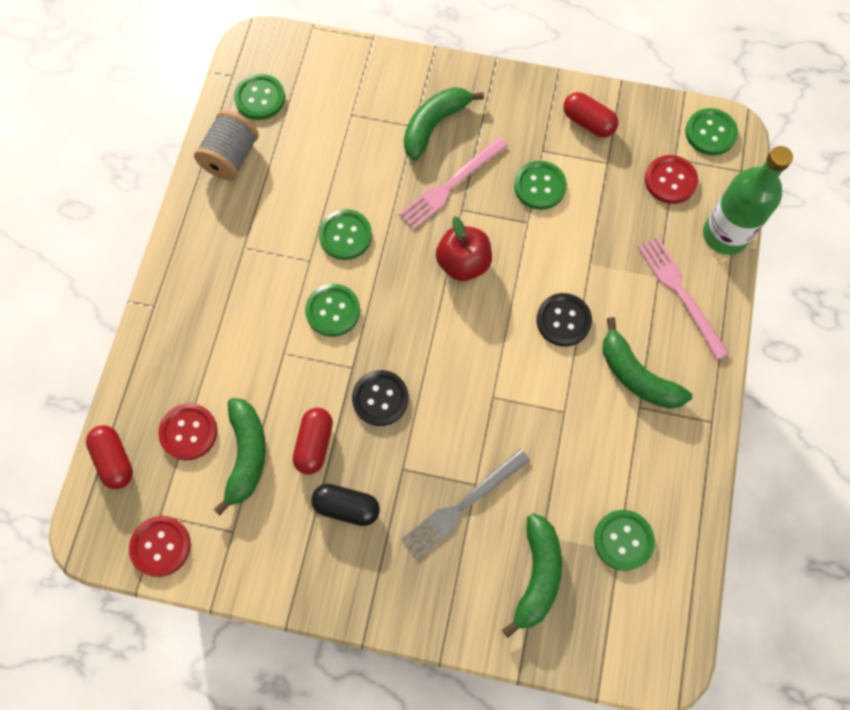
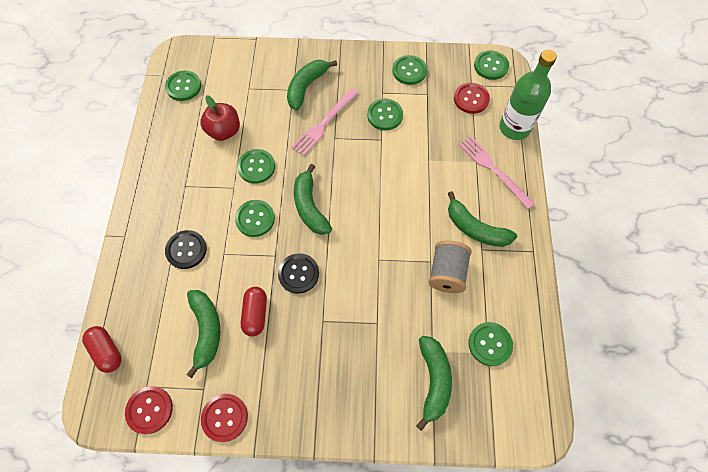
camera: 10 degrees left, 5 degrees down
(188, 432) = (161, 321): red button -> red button (225, 417)
(231, 157) = (168, 127): grey spool -> grey spool (447, 273)
(346, 507) = (286, 355): black capsule -> none
(410, 305) = (309, 206): none -> green banana
(462, 505) = (370, 339): grey fork -> none
(463, 263) = (341, 173): red apple -> red apple (224, 131)
(563, 320) = (418, 200): black button -> black button (186, 250)
(588, 122) = (409, 71): red capsule -> green button

